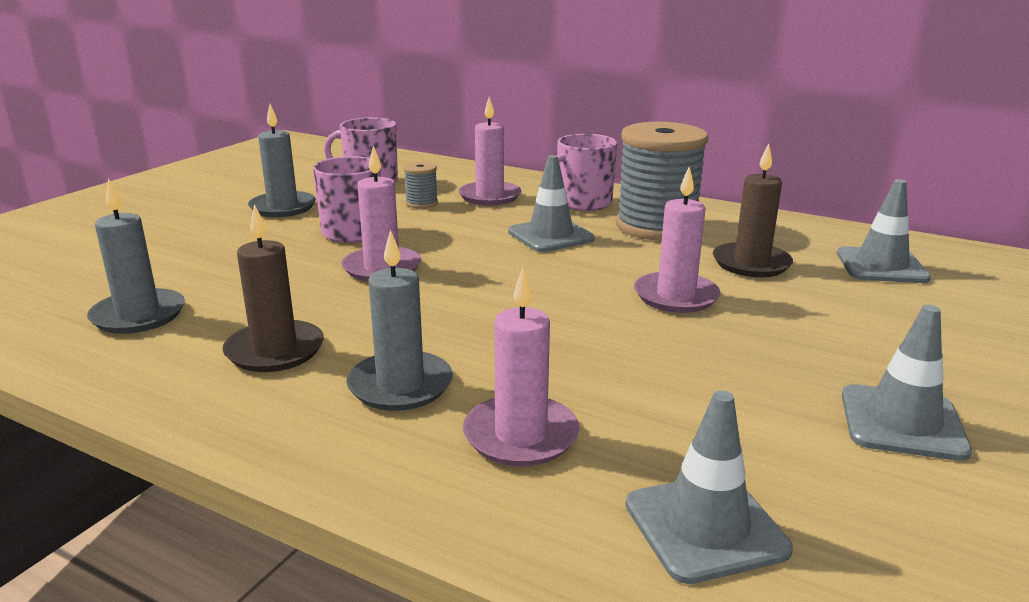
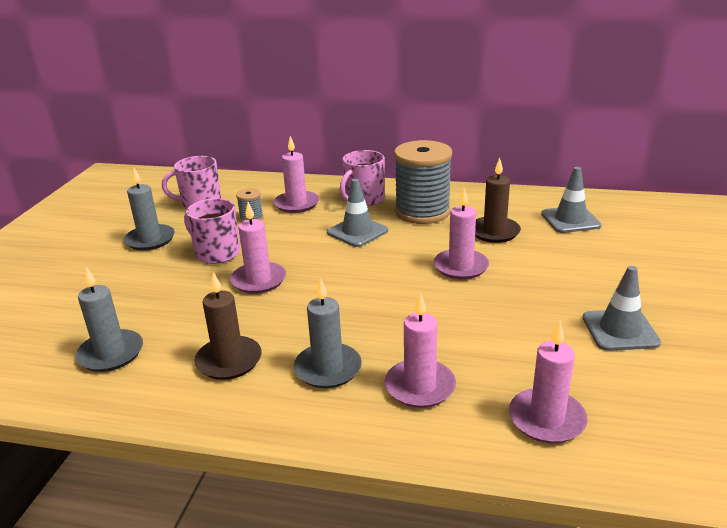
camera: 15 degrees left, 5 degrees up
(705, 527) = (546, 419): grey traffic cone -> pink candle

